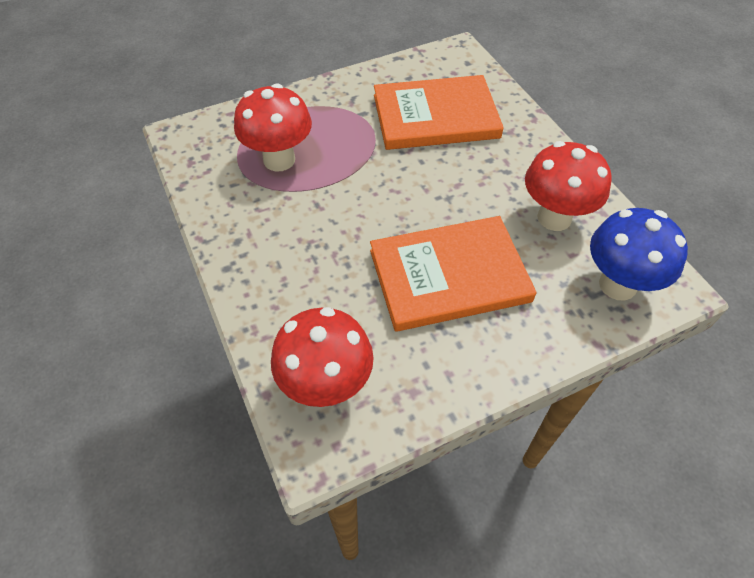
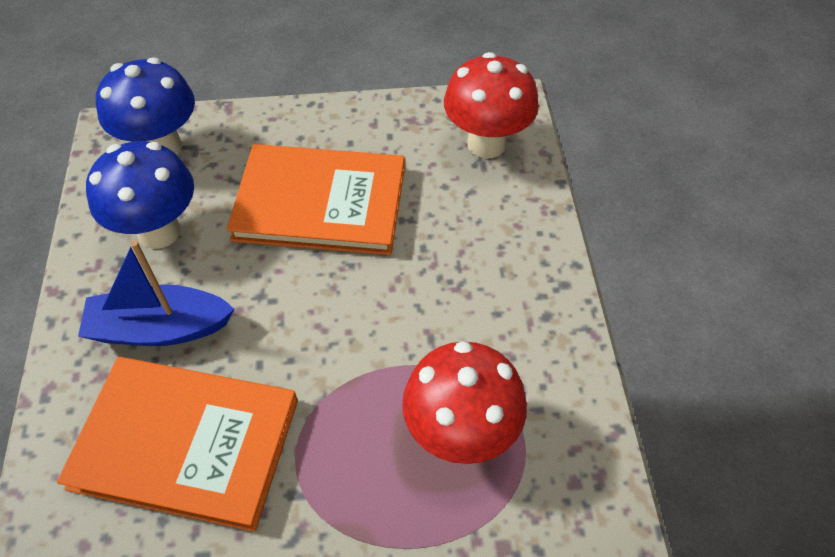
camera: 160 degrees left, 0 degrees up
(498, 161) = (159, 328): none -> blue boat
(554, 217) = (159, 231): red mushroom -> blue mushroom

